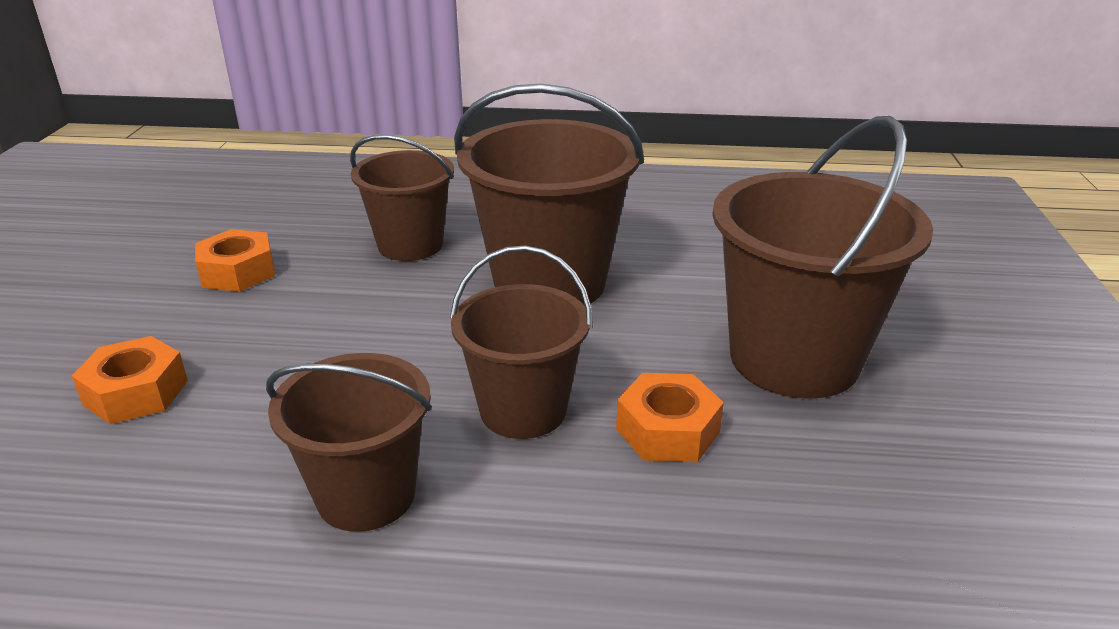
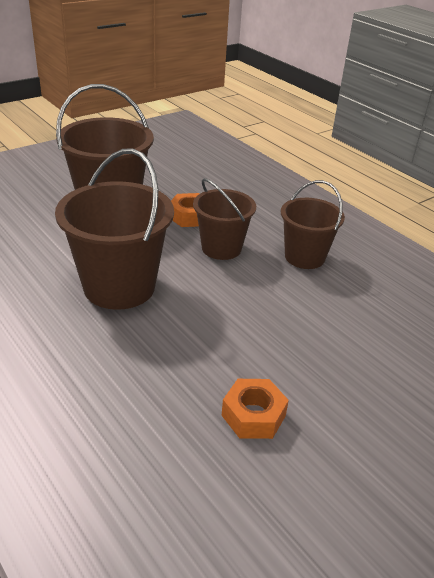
camera: 135 degrees left, 5 degrees up
(136, 392) = (363, 354): orange nut -> none
(410, 245) = (135, 362): brown bucket -> none

